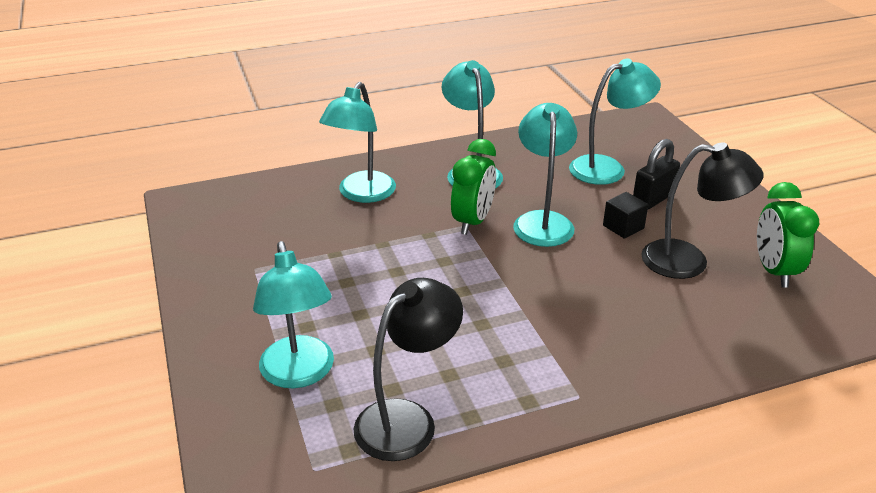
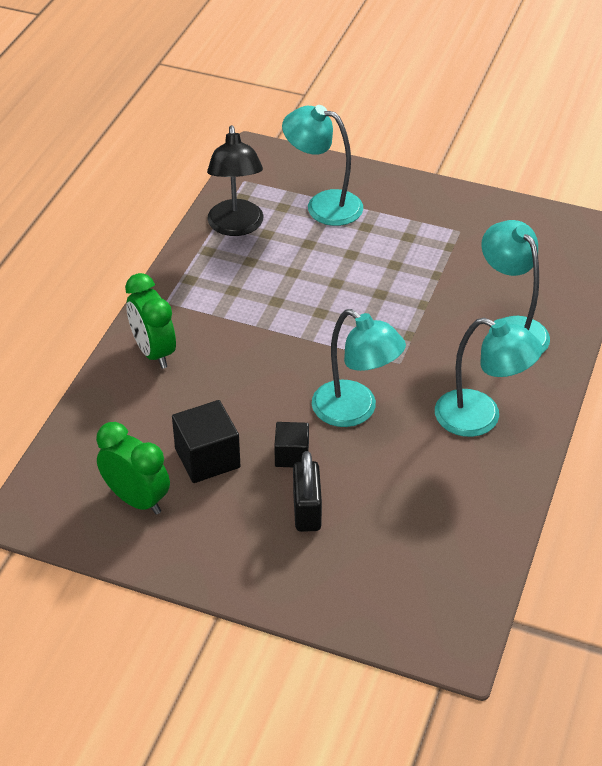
camera: 130 degrees right, 10 degrees up
(473, 222) = (399, 369): green clock -> green clock (153, 352)
(607, 168) = (389, 520): turquoise lamp -> none
(688, 261) = (207, 458): black lamp -> black cube

